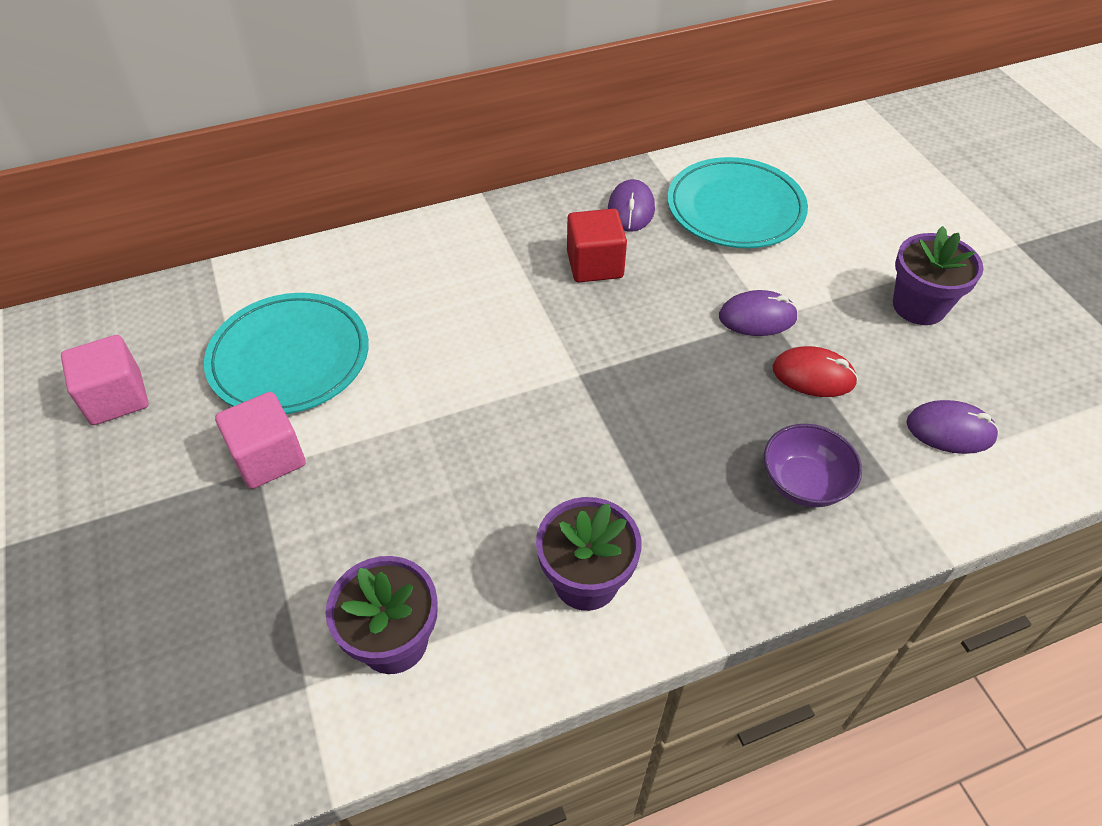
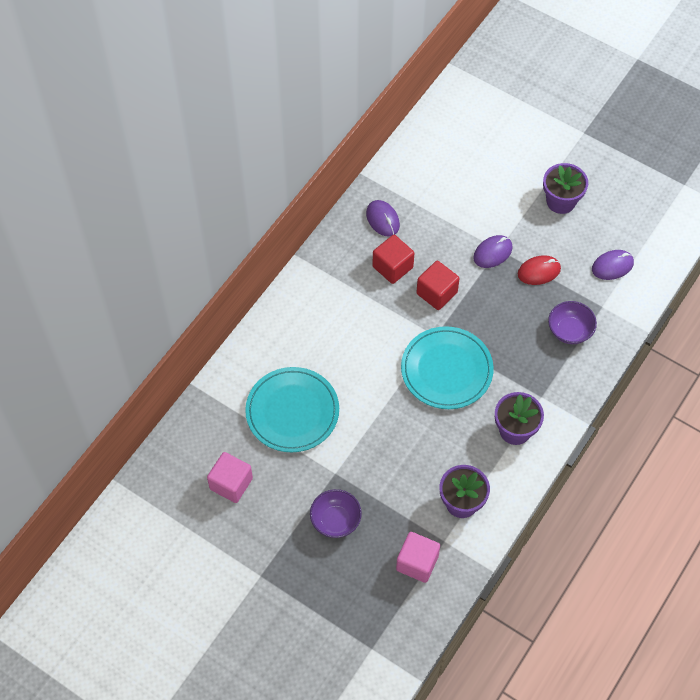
camera: 35 degrees left, 10 degrees up
(186, 537) = (335, 520): none -> purple bowl
(268, 458) = (334, 464): pink cube -> pink cube (417, 563)
(629, 324) = (436, 293): none -> red cube
(735, 208) = (435, 187): turquoise plate -> turquoise plate (446, 370)

